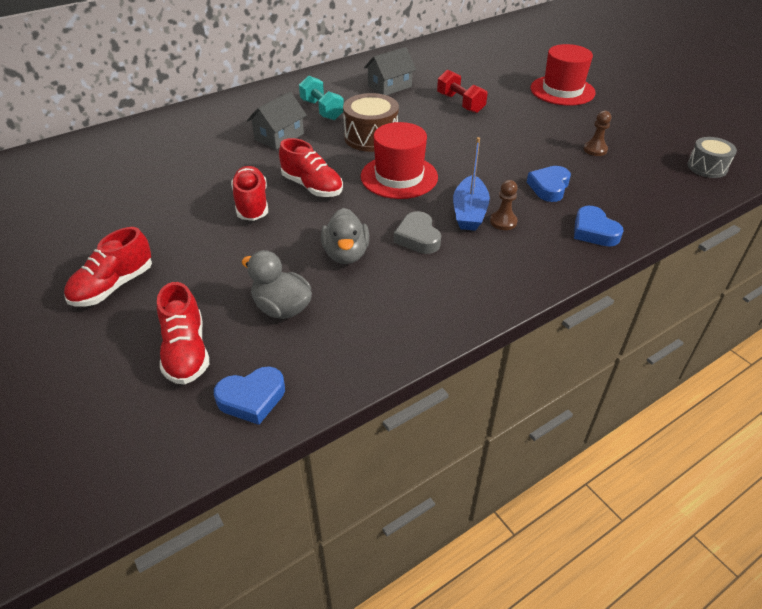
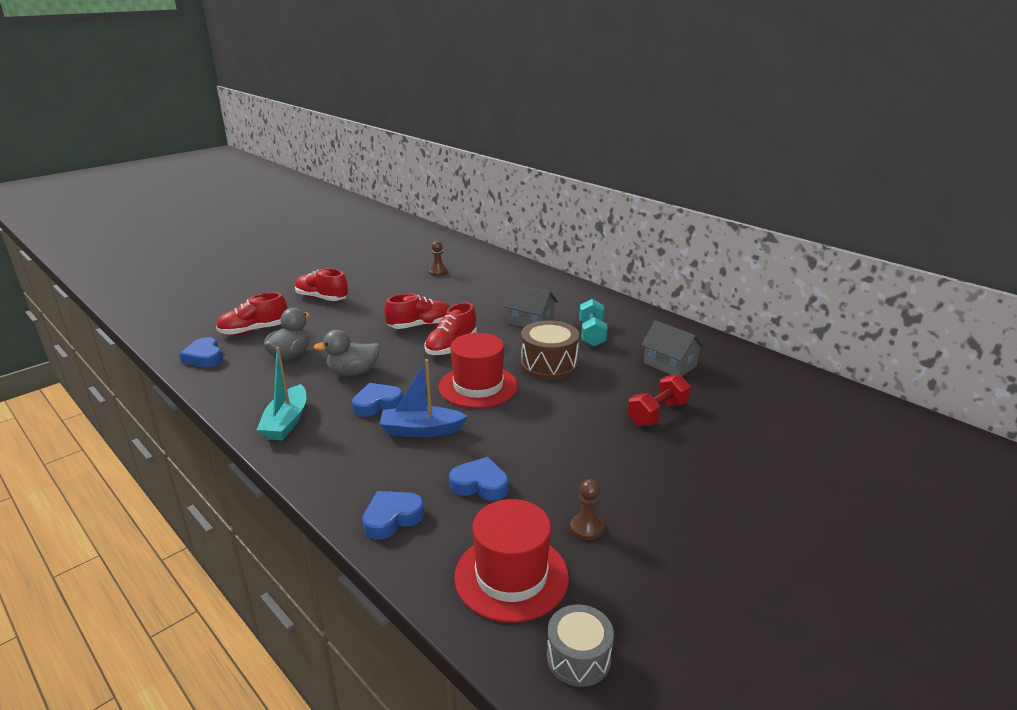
camera: 80 degrees right, 15 degrees down
(322, 110) = (592, 334): turquoise dumbbell -> turquoise dumbbell turned 45 degrees counterclockwise
(418, 237) = (377, 404): grey heart -> blue heart
(442, 301) = (286, 422): none -> turquoise boat
(503, 222) = (406, 452): brown pawn -> brown pawn (438, 272)
(562, 90) = (756, 500): red hat -> red hat (511, 576)

